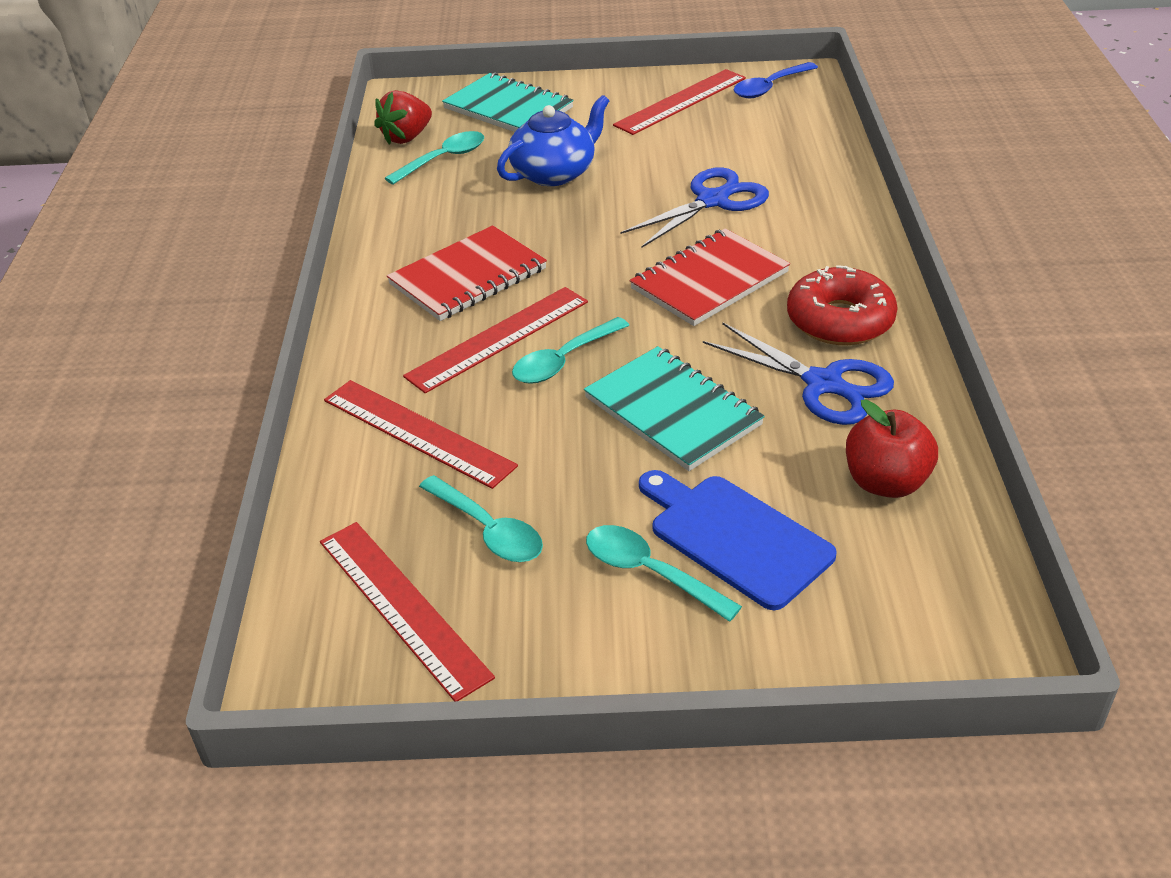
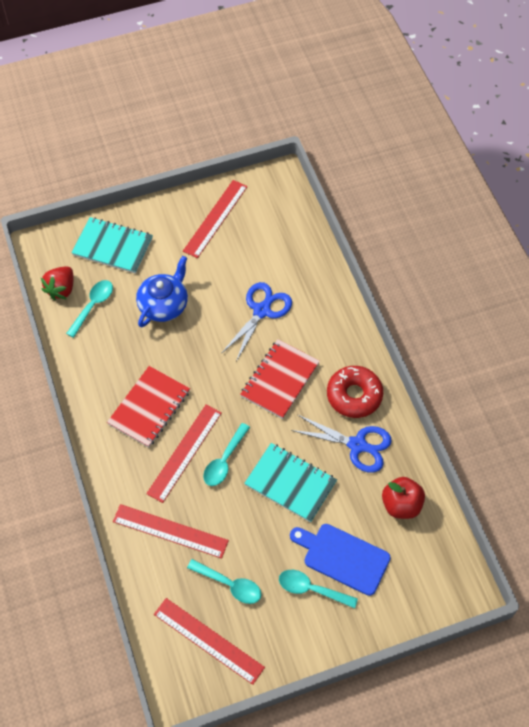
camera: 20 degrees left, 20 degrees up
(769, 87) = (264, 193): blue spoon -> none

